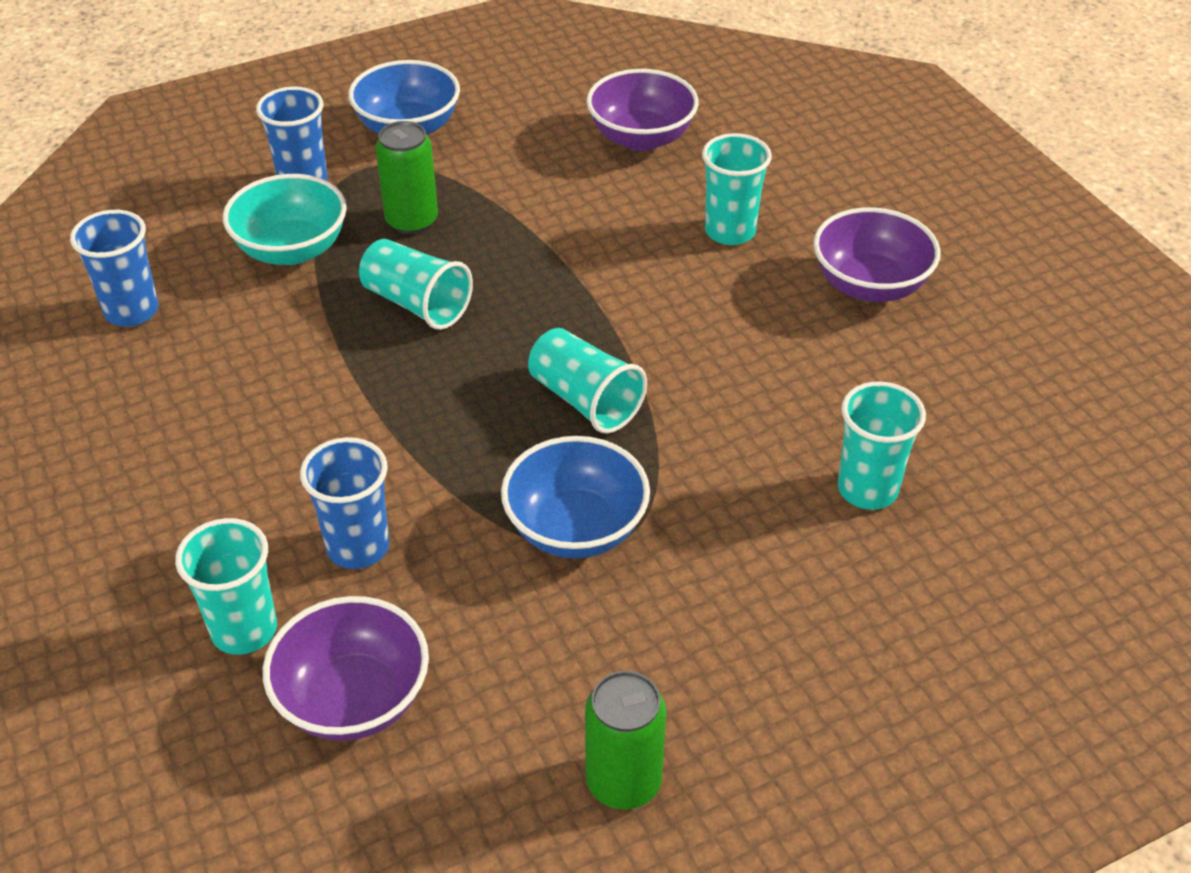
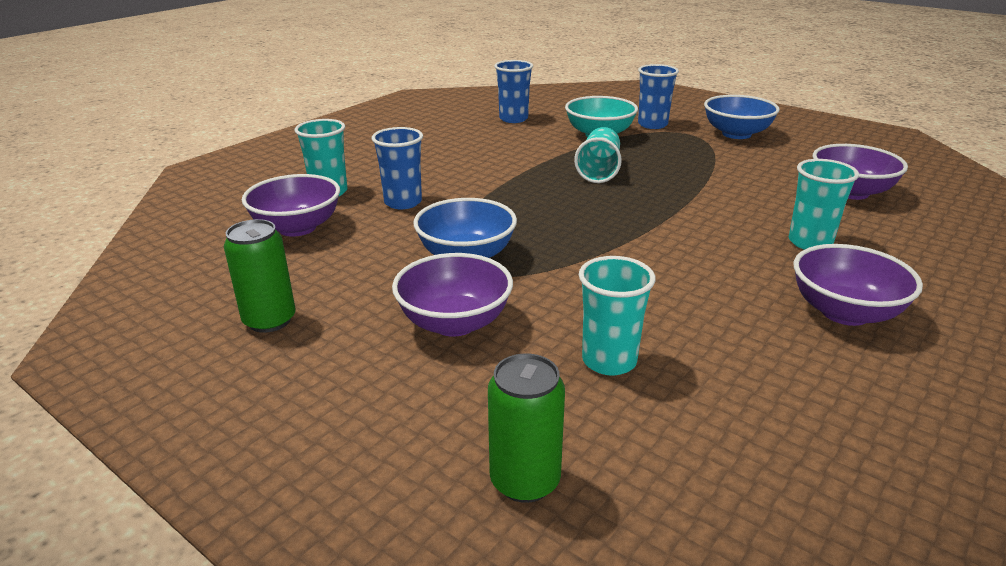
camera: 65 degrees right, 15 degrees down
(412, 221) = (663, 153): green can -> green can (525, 481)
(585, 400) = (578, 233): turquoise cup -> none
(730, 591) = (454, 323): none -> purple bowl

